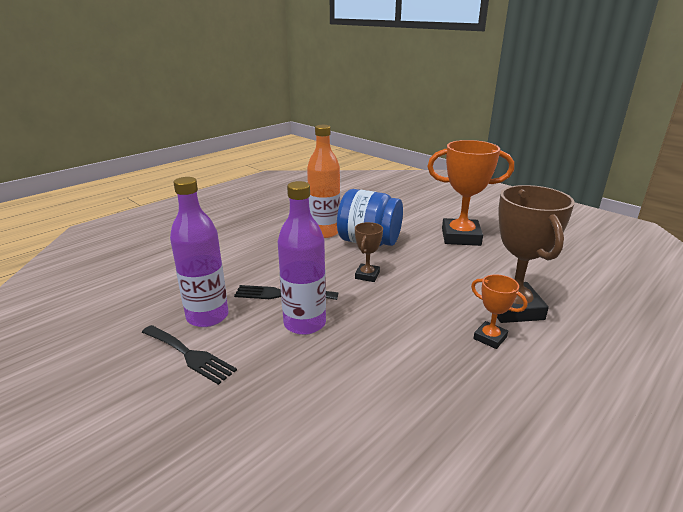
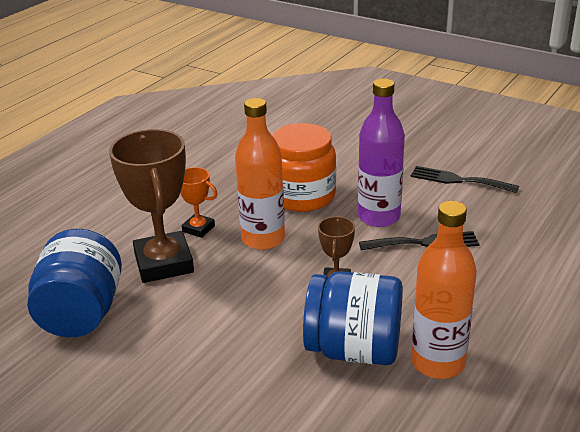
camera: 170 degrees right, 5 degrees up
(207, 316) = (478, 210): purple bottle -> none
(374, 362) = (302, 196): none -> orange jar
(422, 317) = (263, 239): none -> orange bottle
(460, 237) = (201, 388): orange trophy -> none
(562, 280) = (81, 313): none -> blue jar

